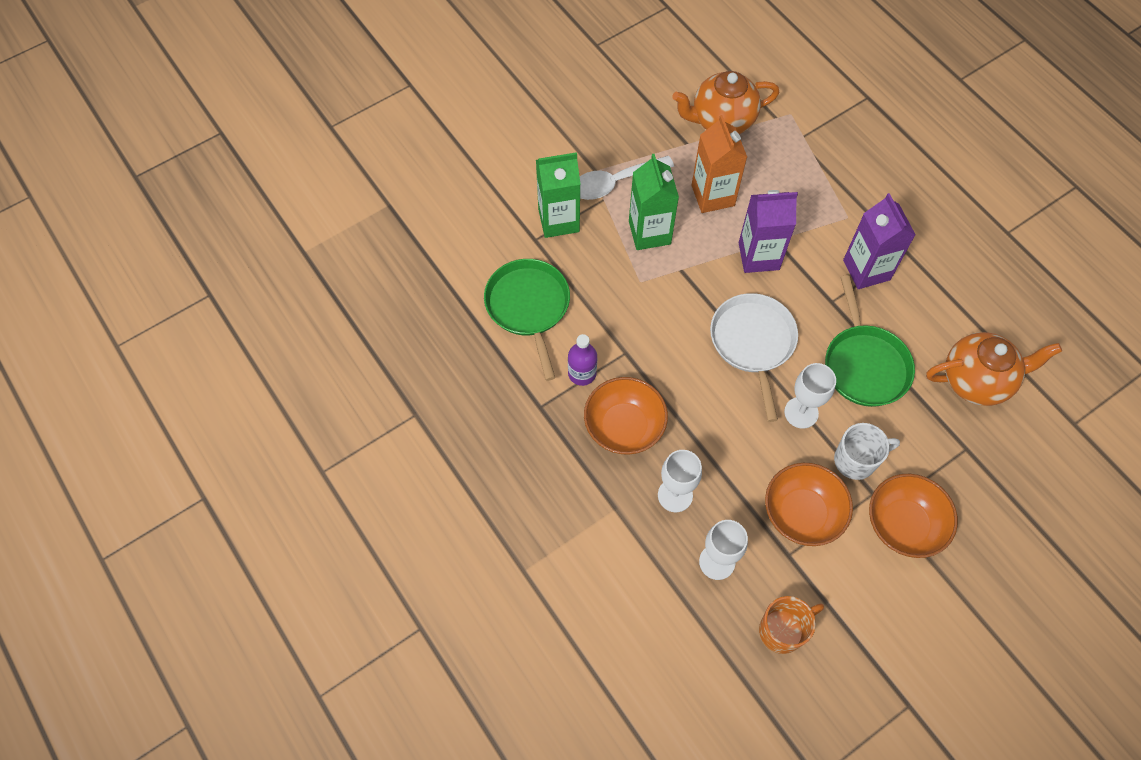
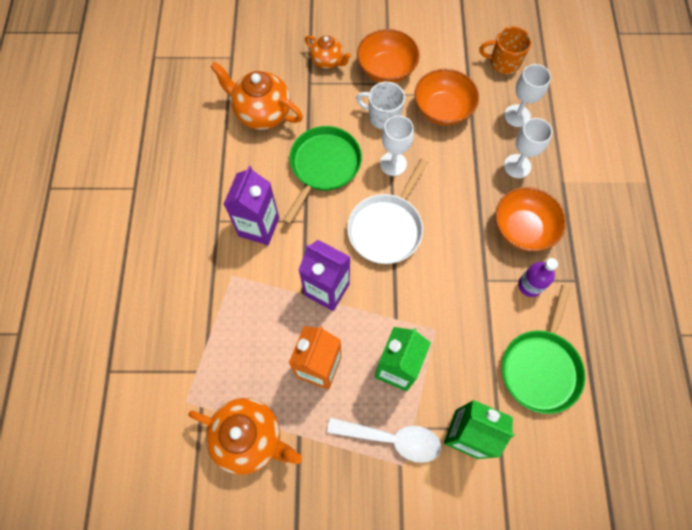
camera: 145 degrees left, 5 degrees up
(974, 490) = (327, 61): none -> orange teapot

